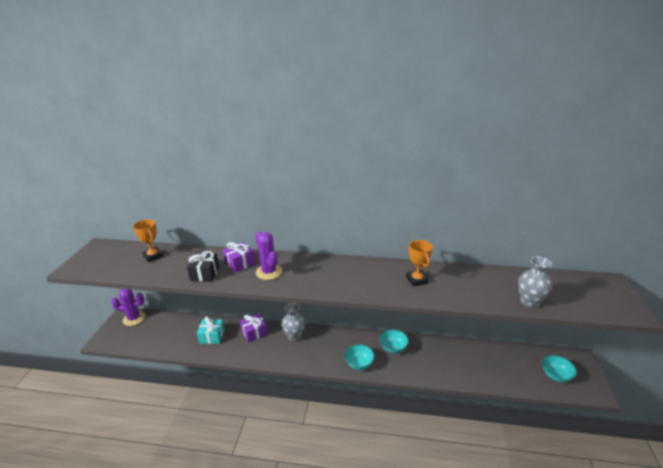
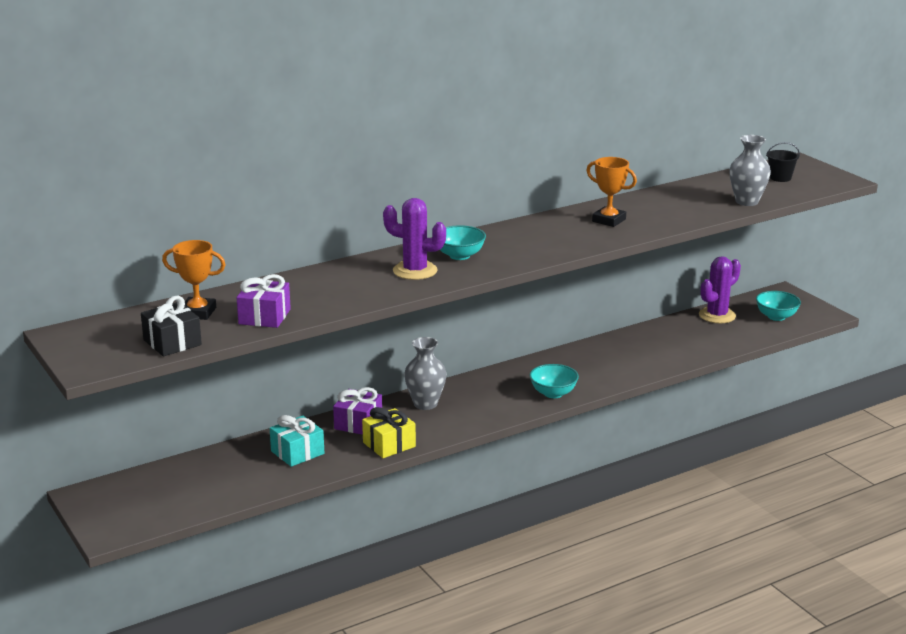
camera: 40 degrees left, 5 degrees down
(134, 318) = (114, 490): purple cactus -> purple cactus (717, 315)
(204, 273) = (326, 301): black gift -> black gift (172, 342)
(240, 263) = (354, 276): purple gift -> purple gift (264, 317)
(249, 354) = (389, 444): none -> yellow gift
(393, 348) = (574, 363): turquoise bowl -> turquoise bowl (459, 255)
(580, 291) = (780, 178): none -> black bucket

